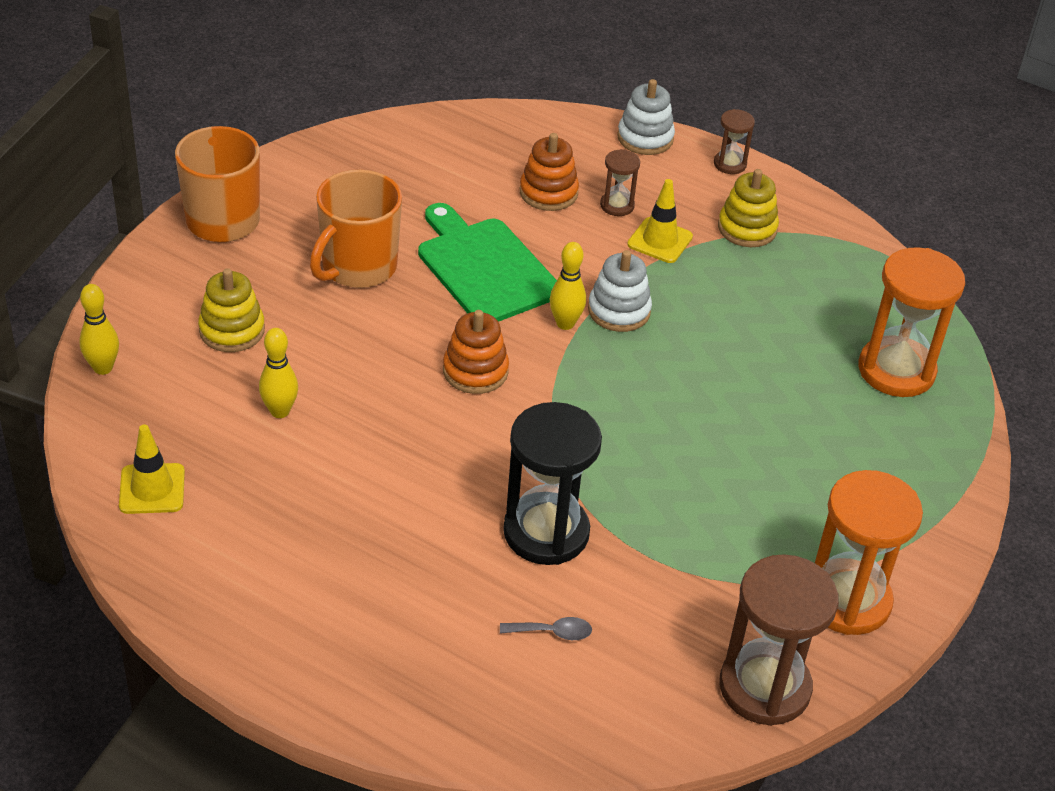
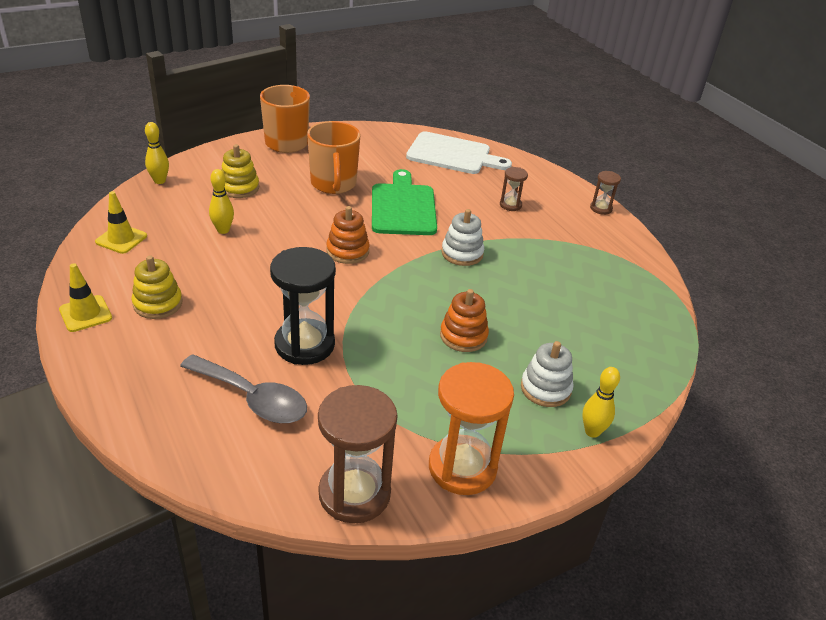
camera: 30 degrees right, 5 degrees down
(357, 267) = (333, 184): orange mug -> orange mug turned 75 degrees counterclockwise
(474, 147) = (453, 154): none -> white cutting board
(548, 192) = (475, 186): orange stacking toy -> orange stacking toy (463, 336)
(552, 632) = (252, 398): grey spoon -> grey spoon, size x2.28
(565, 323) = (423, 248): yellow bowling pin -> yellow bowling pin (592, 431)
(645, 138) = (558, 181): white stacking toy -> white stacking toy (545, 388)
(660, 240) = (521, 229): yellow traffic cone -> yellow traffic cone (85, 314)
(747, 228) = (583, 242): yellow stacking toy -> yellow stacking toy (158, 303)
(896, 370) = (619, 349): orange hourglass -> none

